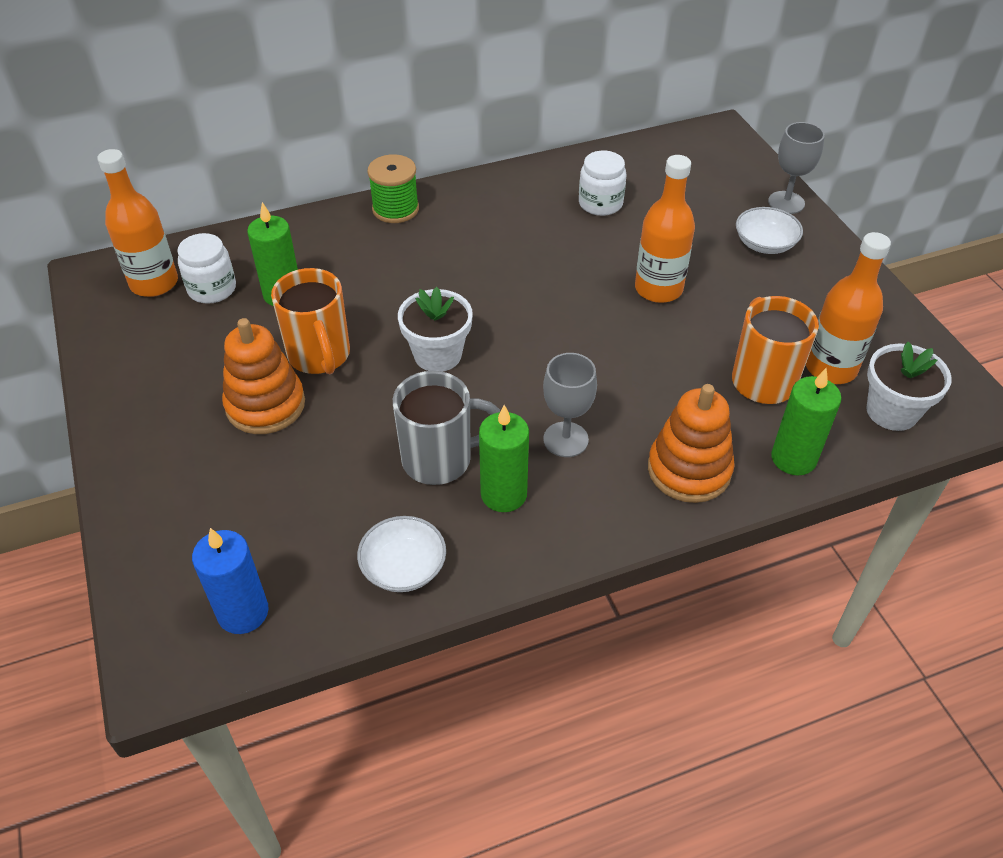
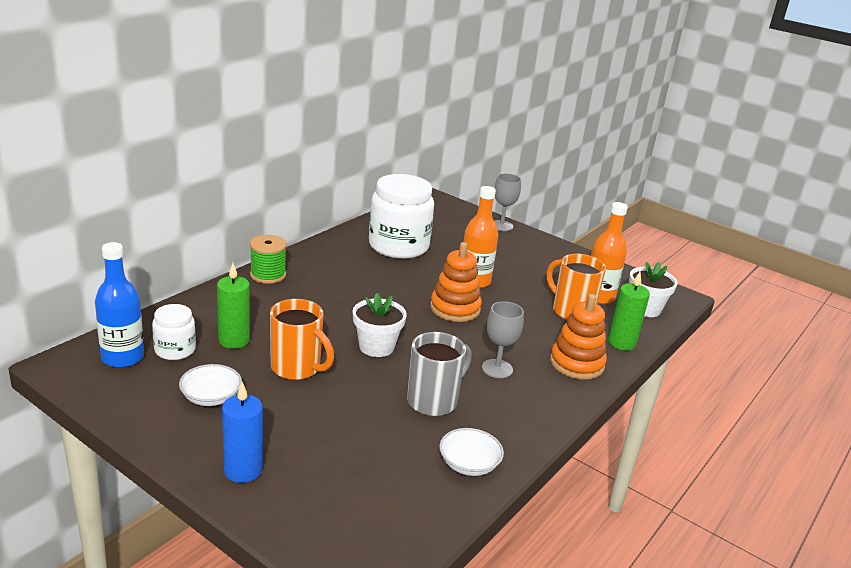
camera: 35 degrees left, 20 degrees down
(154, 283) = (122, 358): orange bottle -> blue bottle
(243, 612) = (390, 527): blue candle -> blue candle (243, 470)
(265, 405) = (286, 406): orange stacking toy -> orange stacking toy (455, 308)
(503, 494) = (489, 407): green candle -> none
(600, 203) = (398, 246): white jar -> white jar, size x1.97
(765, 244) = (509, 247): white bowl -> white bowl (211, 397)

